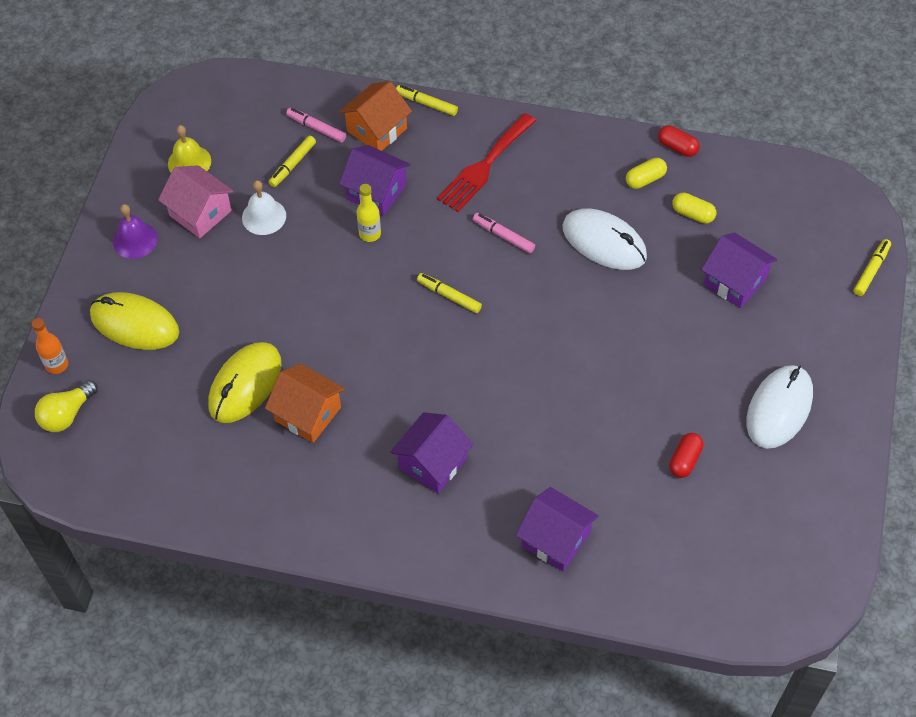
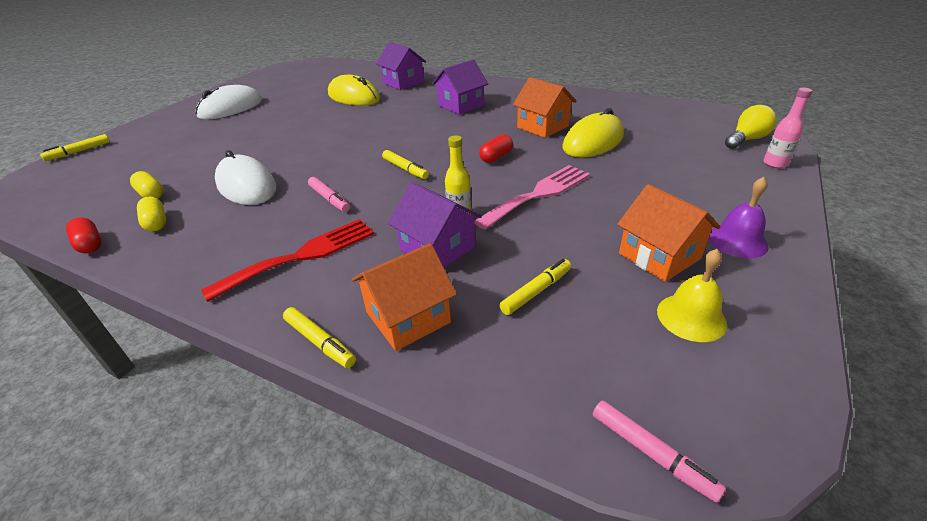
camera: 165 degrees left, 20 degrees down
(57, 365) = (774, 164): orange bottle -> pink bottle
(135, 324) = (707, 180): yellow mouse -> yellow mouse (354, 97)
(200, 213) = (659, 256): pink house -> orange house
(264, 216) = (577, 243): white bell -> none
(301, 275) = (538, 194): none -> pink fork
(316, 128) = (494, 334): pink marker -> pink marker (651, 453)
(645, 179) = (156, 223): yellow capsule -> yellow capsule turned 75 degrees clockwise
(685, 460) = (307, 97): red capsule -> red capsule (496, 157)
(735, 281) = (178, 156): purple house -> none

